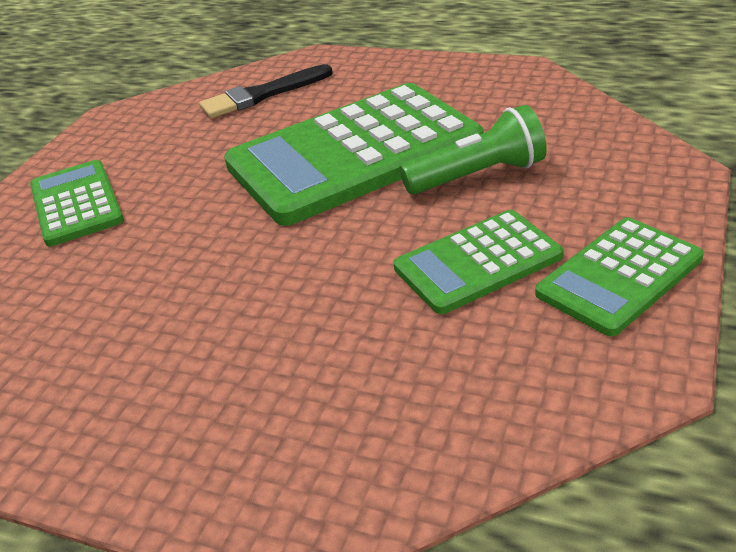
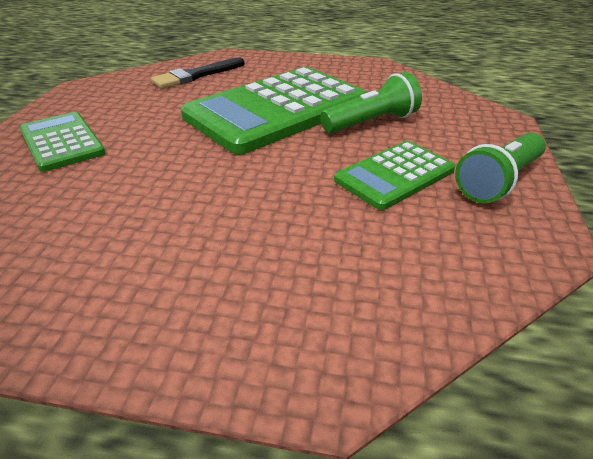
camera: 15 degrees left, 0 degrees up
(619, 276) = (498, 182): green calculator -> green flashlight

